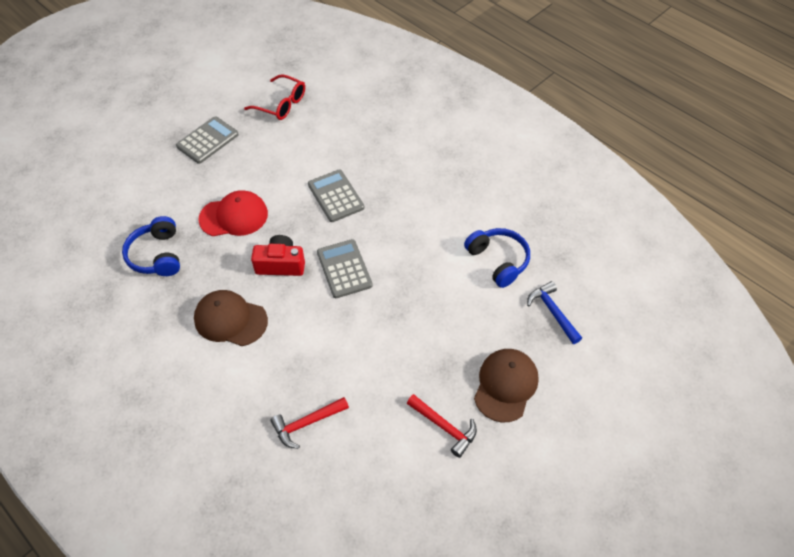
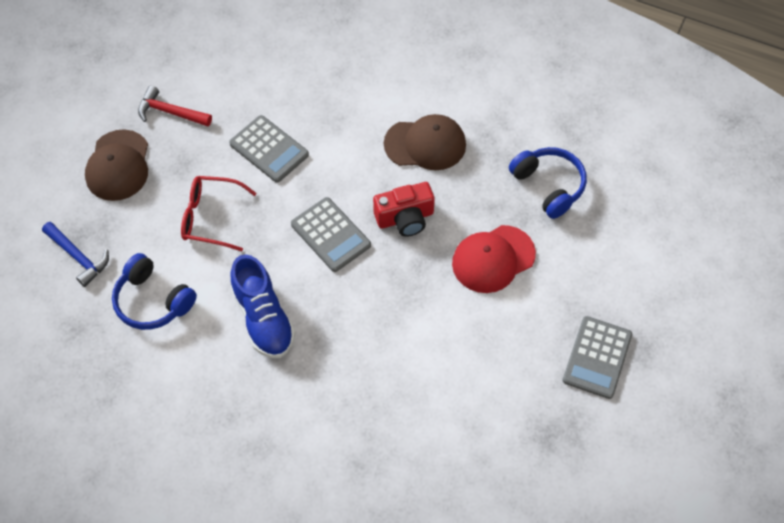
camera: 160 degrees right, 5 degrees up
(281, 104) = (534, 457): red glasses -> red glasses (210, 217)
(307, 423) = (301, 79): red hammer -> none
(336, 196) = (383, 327): grey calculator -> grey calculator (269, 149)
(418, 225) = (263, 318): none -> blue shoe

